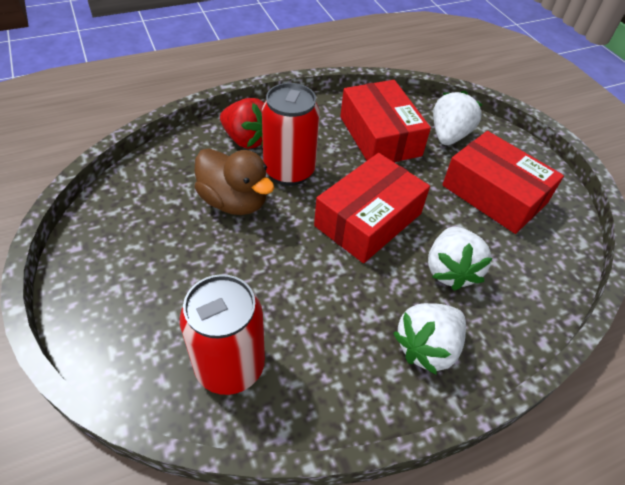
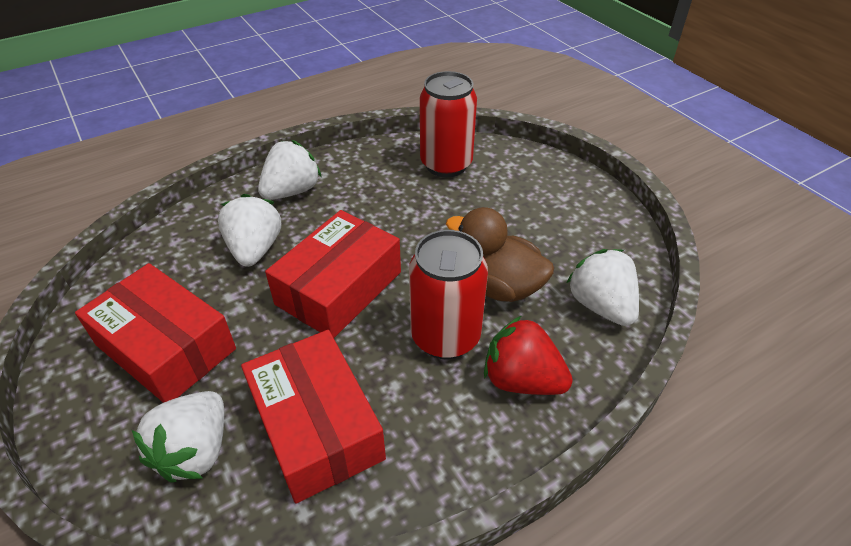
camera: 175 degrees right, 5 degrees down
(161, 174) = (600, 305): none -> white strawberry

